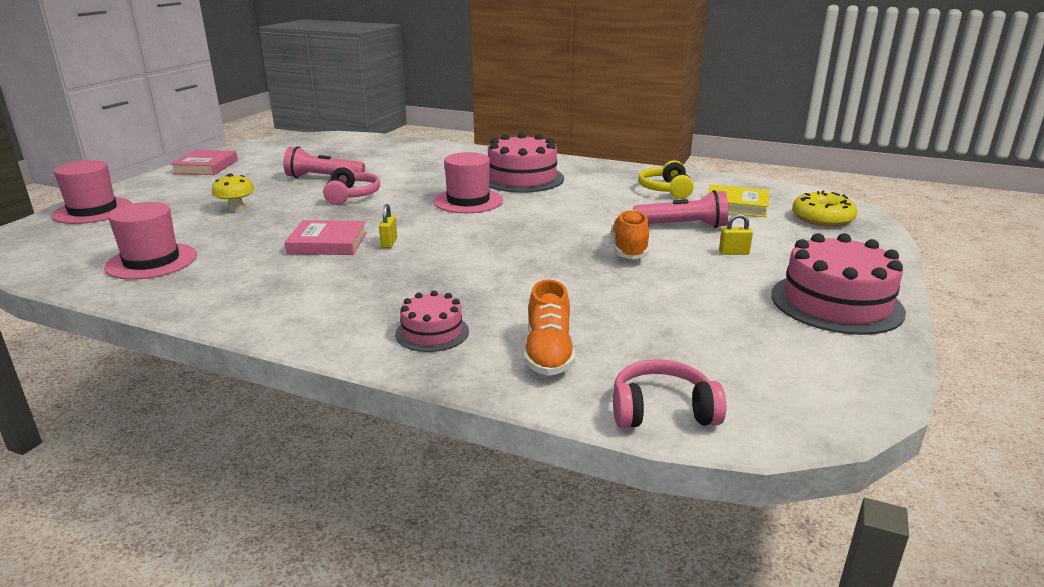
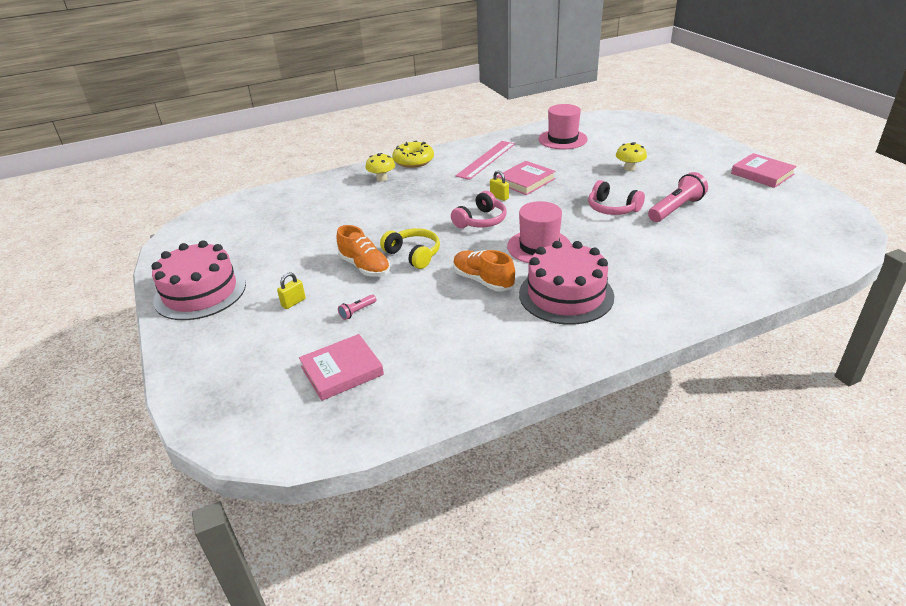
camera: 135 degrees right, 10 degrees up
(93, 211) = (676, 133): pink hat -> none
(277, 285) = (486, 159): none -> pink ruler
(432, 332) = (382, 179): pink cake -> yellow mushroom
(548, 353) = (322, 195): orange shoe -> orange shoe (483, 281)
(662, 410) = (253, 200): pink headphones -> pink headphones (481, 221)
(665, 190) = (430, 357): yellow headphones -> yellow headphones (413, 254)
(682, 226) = (357, 311): pink flashlight -> pink flashlight, size x0.47
(736, 205) = (342, 371): yellow book -> pink book
(822, 218) = (248, 397): yellow donut -> yellow donut (413, 161)

